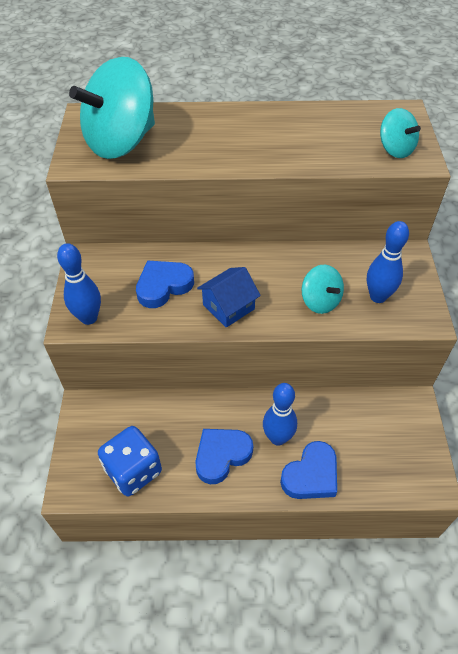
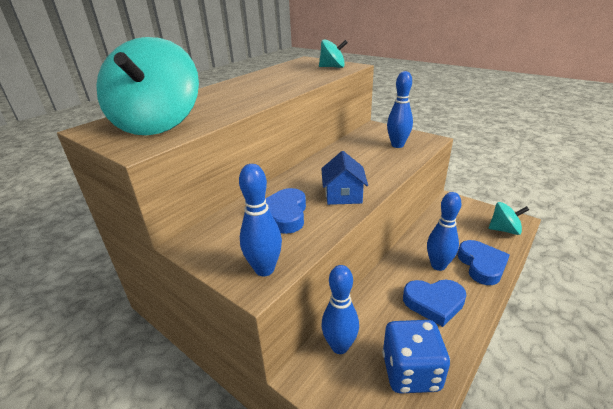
camera: 50 degrees left, 20 degrees down
(124, 412) = (339, 346): none -> blue bowling pin
(221, 455) = (434, 303): blue heart -> blue heart turned 90 degrees counterclockwise
(320, 301) = (380, 162): turquoise spinning top -> turquoise spinning top (504, 230)

